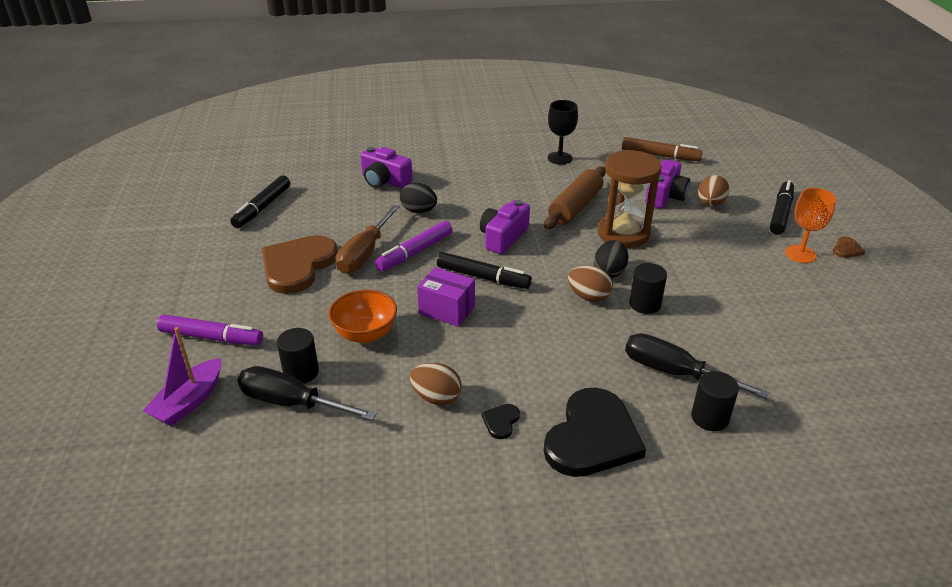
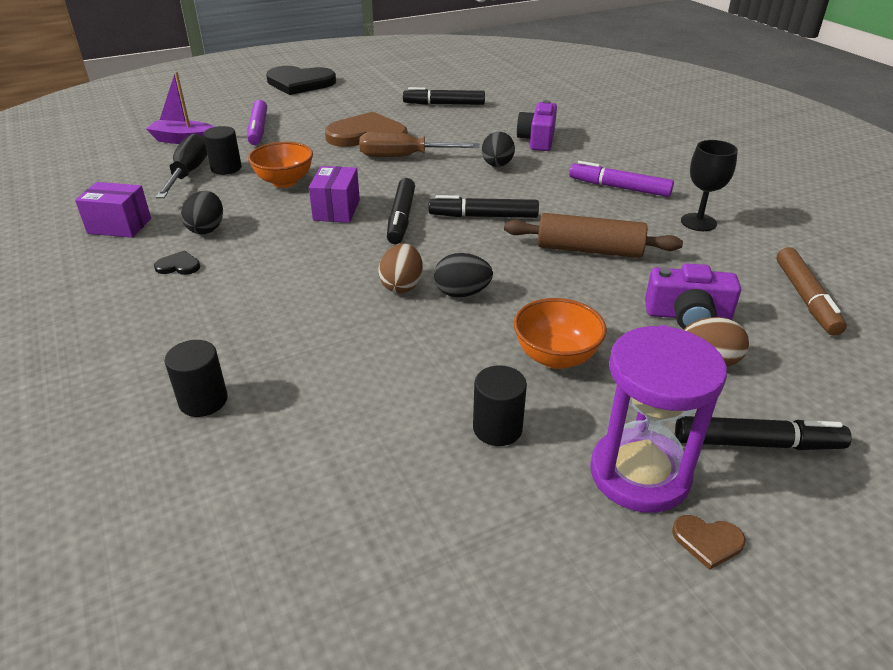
camera: 70 degrees right, 0 degrees up
(391, 465) = (119, 226): none -> purple box
(415, 252) = (422, 178): purple marker -> purple marker (619, 188)
(436, 397) = (207, 229): brown egg -> black egg
(503, 237) = (484, 216): purple camera -> black marker
(592, 437) = (162, 320): black heart -> black heart (300, 83)
(623, 233) = (557, 292): brown hourglass -> none
(645, 304) = (408, 327): black cylinder -> black cylinder (497, 428)
(675, 373) = (280, 366): black screwdriver -> none
(694, 253) = (555, 357): none -> orange bowl
(800, 254) = (639, 474): orange goblet -> purple hourglass

